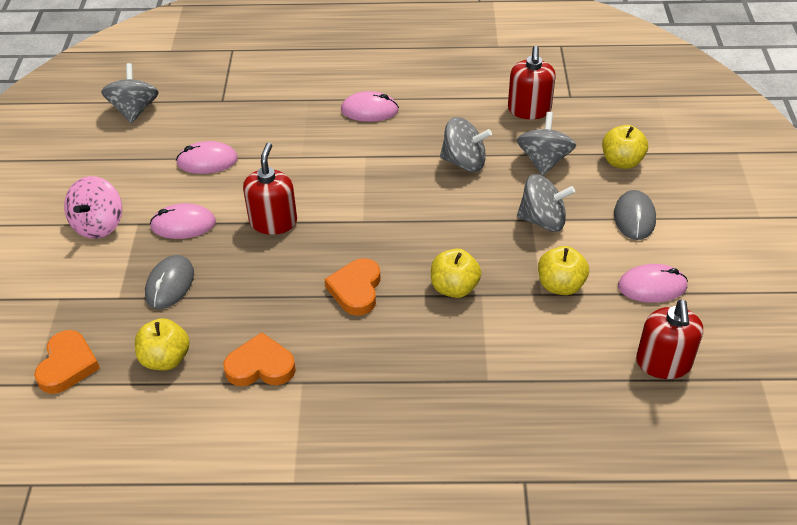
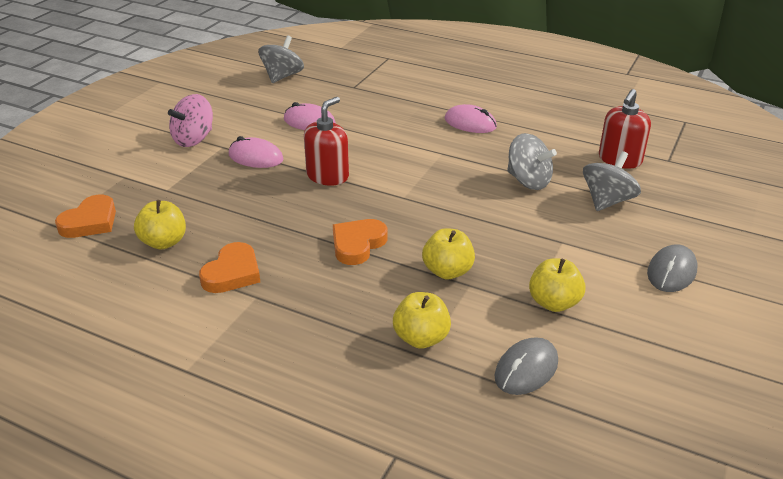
camera: 25 degrees right, 10 degrees down
(170, 284) = (211, 193): grey mouse -> grey mouse (526, 369)
(260, 366) = (232, 273): orange heart -> orange heart turned 90 degrees clockwise
(542, 220) = (573, 246): grey spinning top -> none
(621, 162) = (688, 223): yellow apple -> yellow apple (421, 338)
(652, 286) = (652, 335): pink mouse -> none
(663, 363) = (620, 407): red soap dispenser -> none

